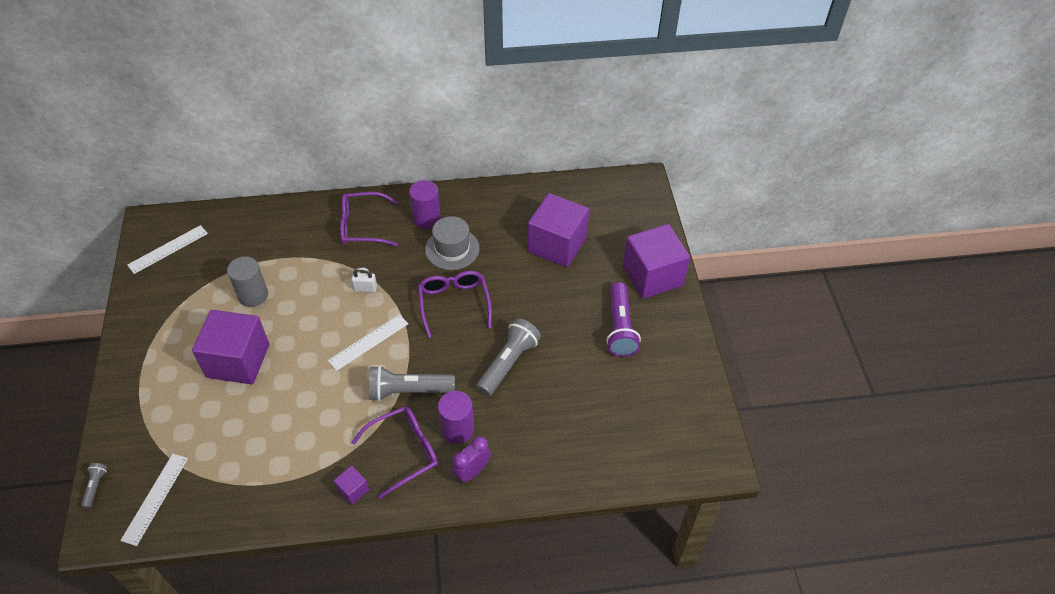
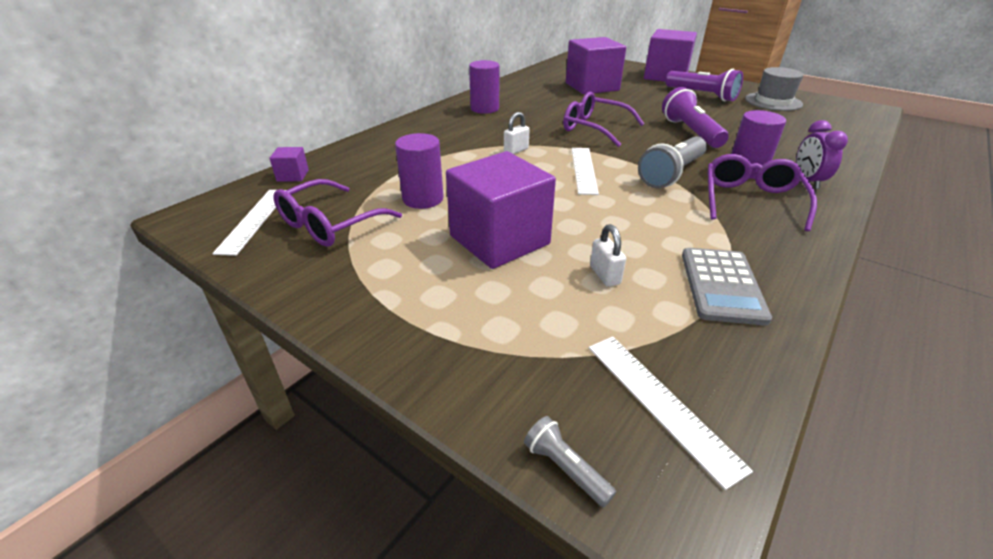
camera: 45 degrees left, 15 degrees down
(241, 426) = (605, 275): none -> white padlock
(253, 295) = (423, 199): grey cylinder -> purple cylinder
(273, 481) = (721, 286): none -> grey calculator
(353, 490) = (782, 242): purple cube -> purple cube (293, 176)
(362, 226) = (443, 129): purple glasses -> purple glasses (330, 224)
(452, 249) = (534, 111): grey hat -> grey hat (773, 101)
(508, 363) = (690, 132): grey flashlight -> purple flashlight

